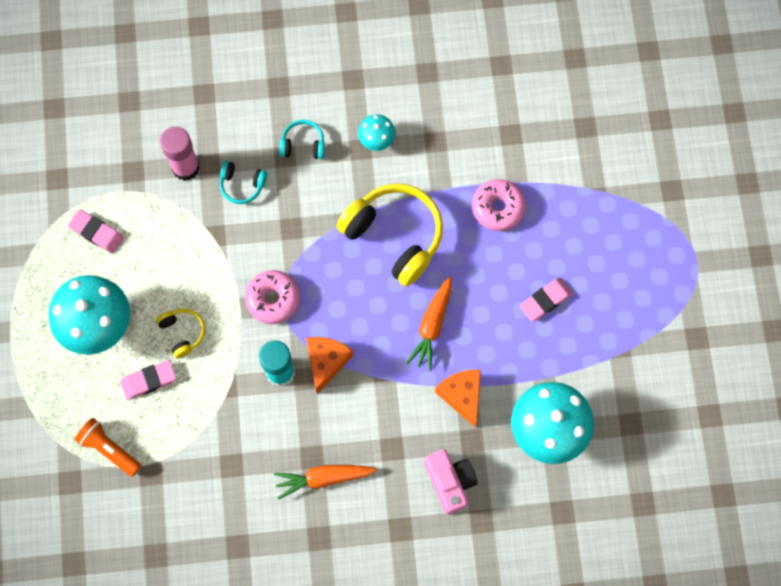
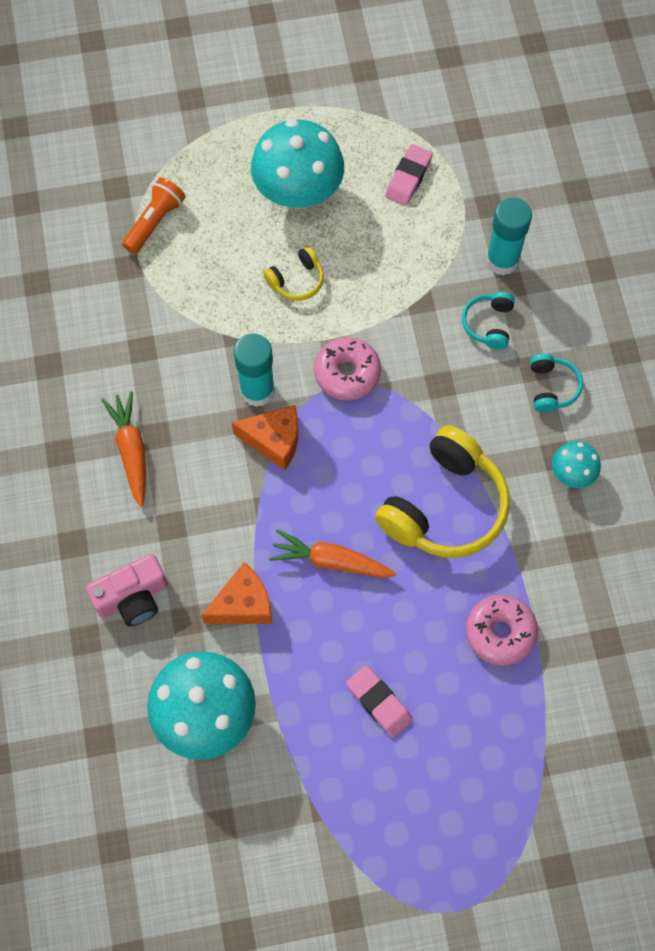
camera: 85 degrees right, 5 degrees down
(149, 381) = (236, 252): pink eraser -> none
(185, 167) = (502, 260): pink glue stick -> turquoise glue stick

